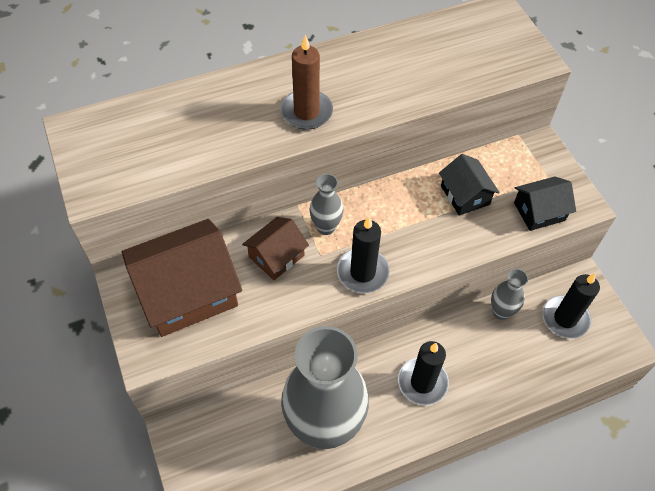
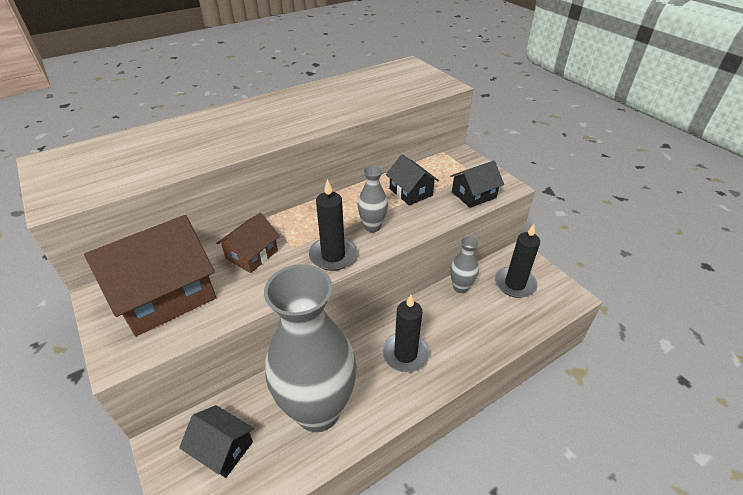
camera: 10 degrees left, 15 degrees down
(231, 447) = (222, 448): none -> black house
(306, 112) = (264, 129): brown candle -> none
(326, 227) = (295, 228): grey vase -> grey vase (372, 227)

